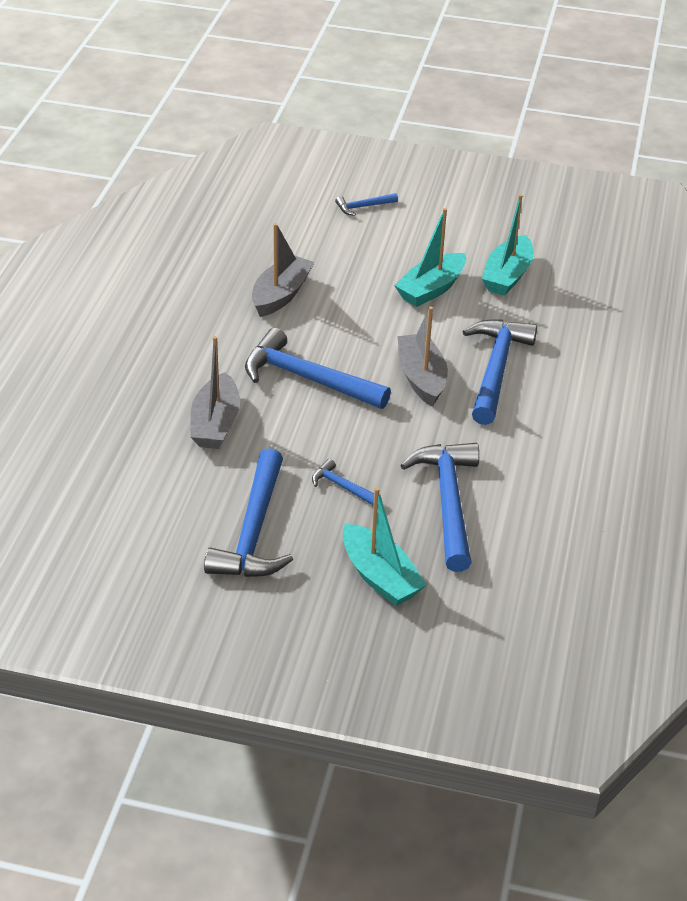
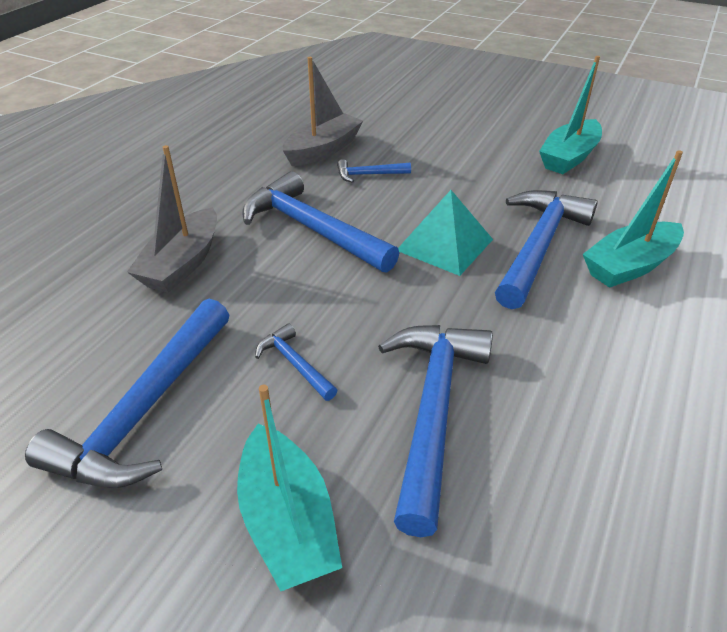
camera: 15 degrees right, 0 degrees up
(363, 207) = (435, 91): blue hammer -> blue hammer (369, 175)
(421, 378) = (444, 244): grey boat -> turquoise pyramid
(431, 289) = (482, 160): turquoise boat -> turquoise boat (629, 266)

